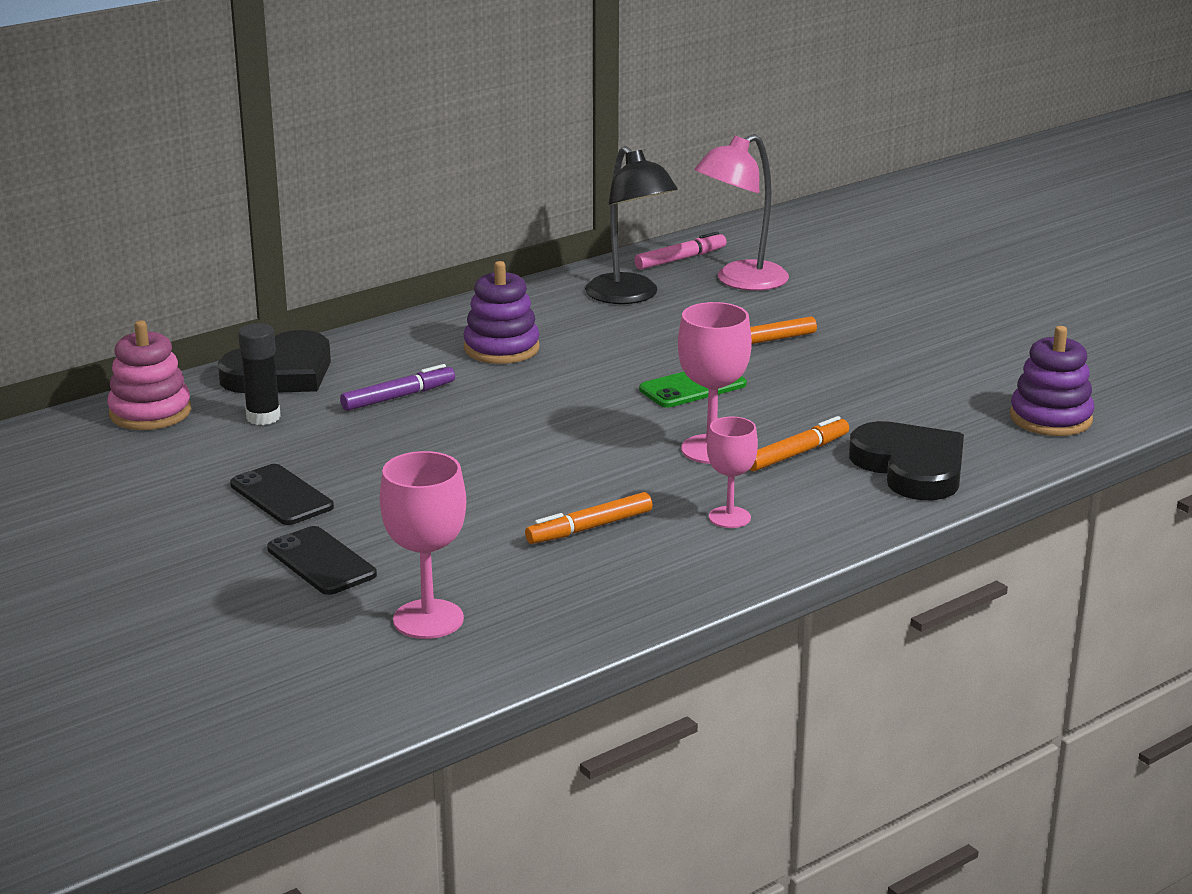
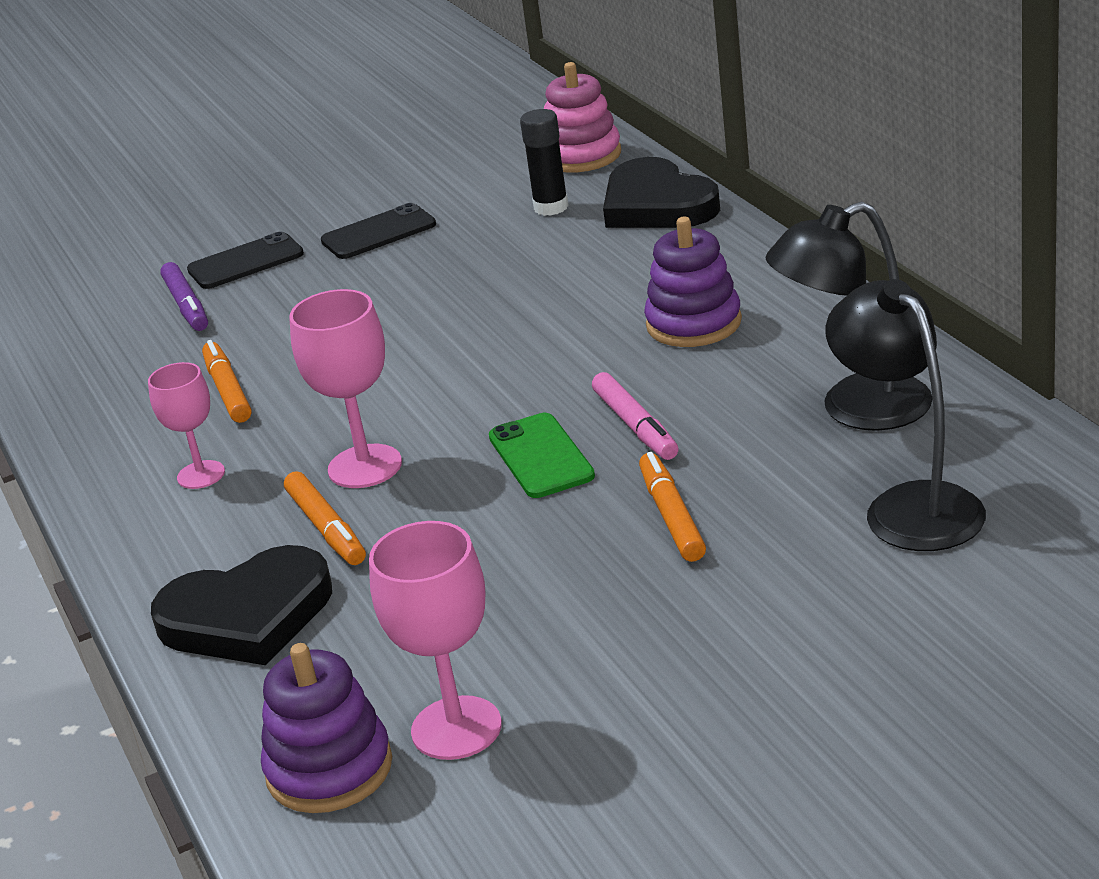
camera: 105 degrees right, 5 degrees up
(398, 397) = (576, 271): purple marker -> purple marker (186, 305)
(428, 619) = (117, 317): pink goblet -> pink goblet (456, 728)
(680, 259) = (1006, 452): pink marker -> pink marker (635, 426)
(740, 281) = (909, 505): pink lamp -> black lamp

